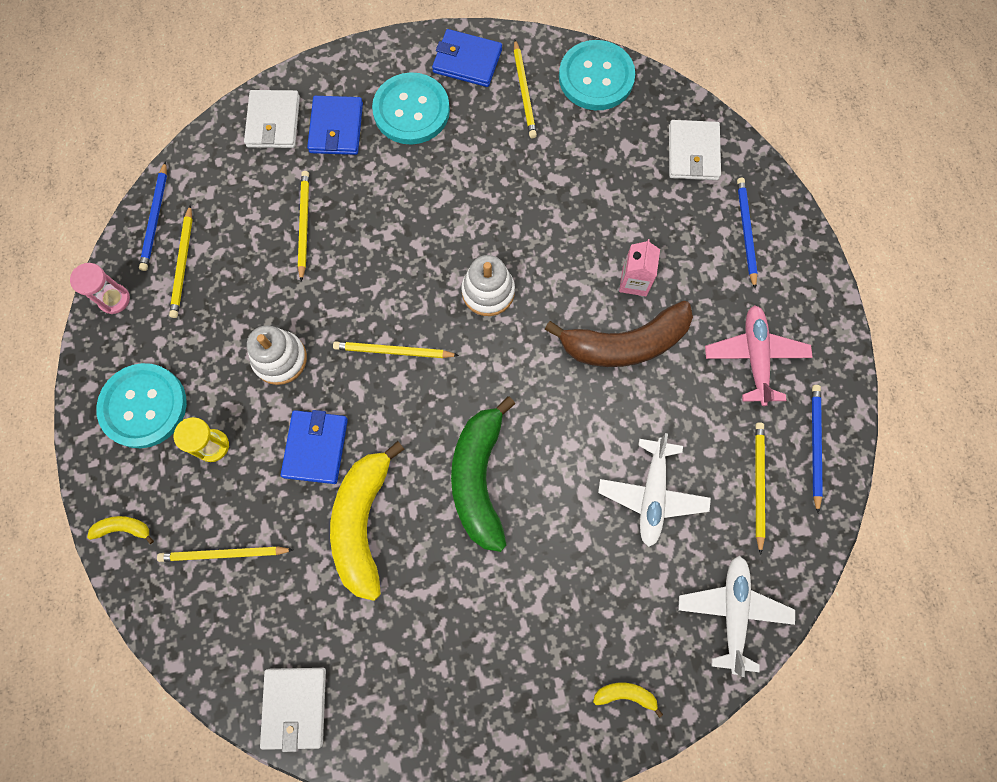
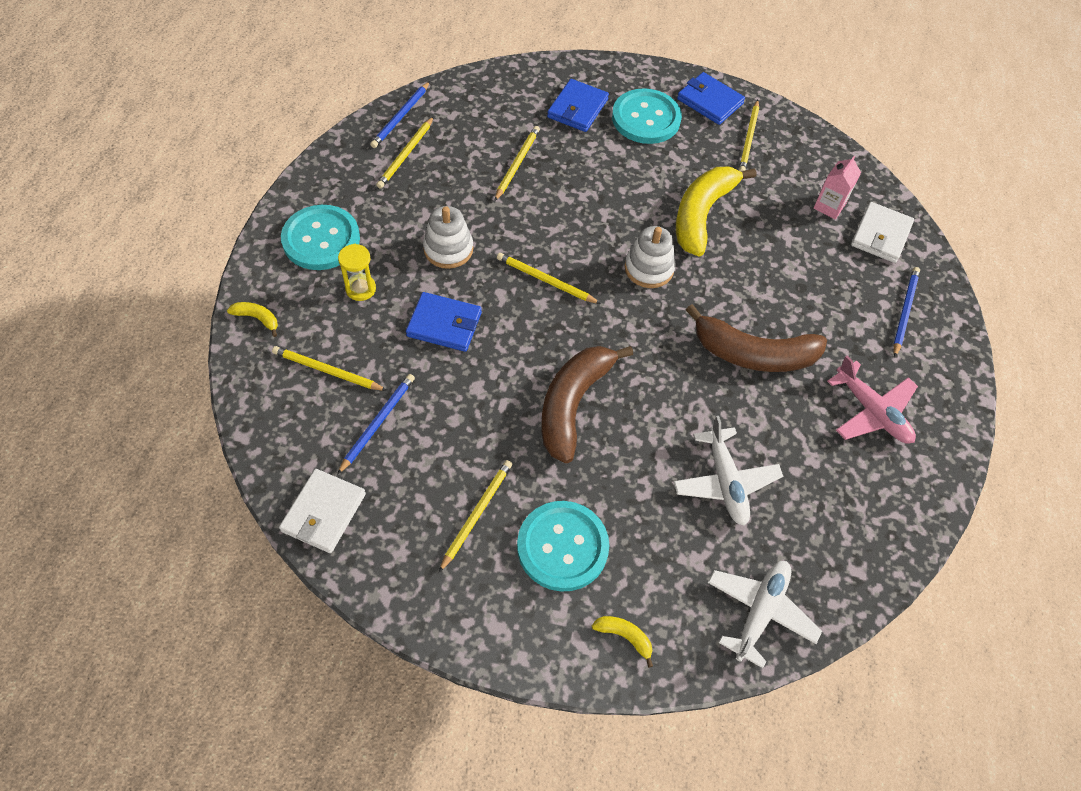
camera: 20 degrees right, 15 degrees down
(114, 299) = (339, 158): pink hourglass -> none
(273, 122) = (529, 86): white wallet -> none
(315, 447) = (444, 324): blue wallet -> blue wallet turned 75 degrees clockwise
(363, 523) = (455, 396): yellow banana -> yellow banana (702, 215)
(479, 478) = (573, 404): green banana -> brown banana
(596, 77) = (816, 151): turquoise button -> turquoise button (562, 547)
(634, 281) = (783, 310): pink carton -> pink carton (829, 206)
(652, 494) = (725, 482): white plane -> white plane turned 45 degrees counterclockwise
(755, 357) = (871, 412): pink plane -> pink plane turned 120 degrees clockwise
(758, 485) = (831, 516): yellow pencil -> yellow pencil (476, 514)
(815, 446) = (900, 507): blue pencil -> blue pencil (377, 423)

